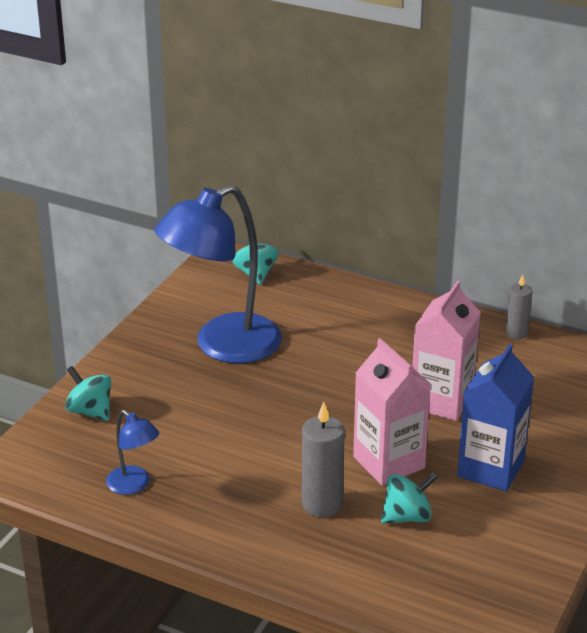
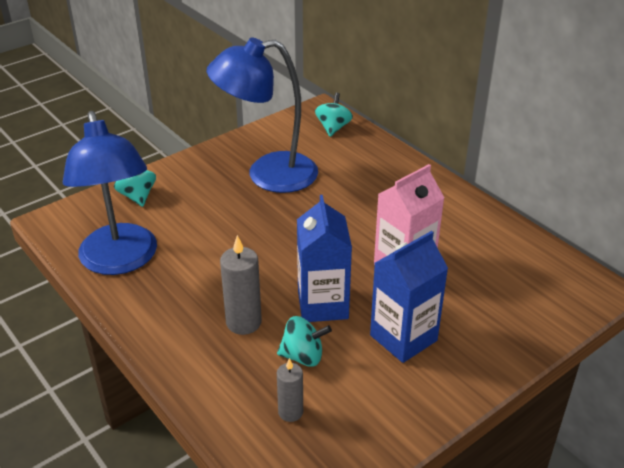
camera: 25 degrees right, 5 degrees up
(134, 485) = (121, 261): blue lamp -> blue lamp, size x2.22
(389, 462) = (322, 304): pink carton -> blue carton
(516, 333) = (508, 228): grey candle -> grey candle (290, 412)

